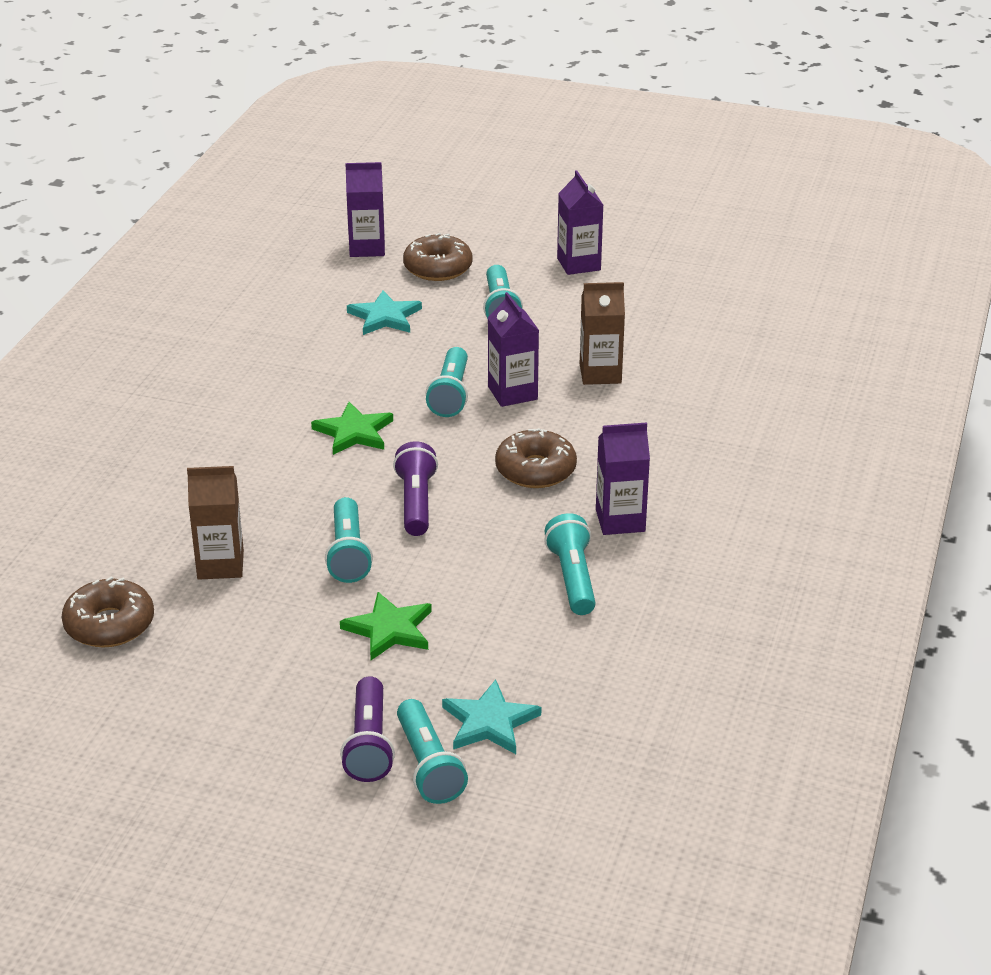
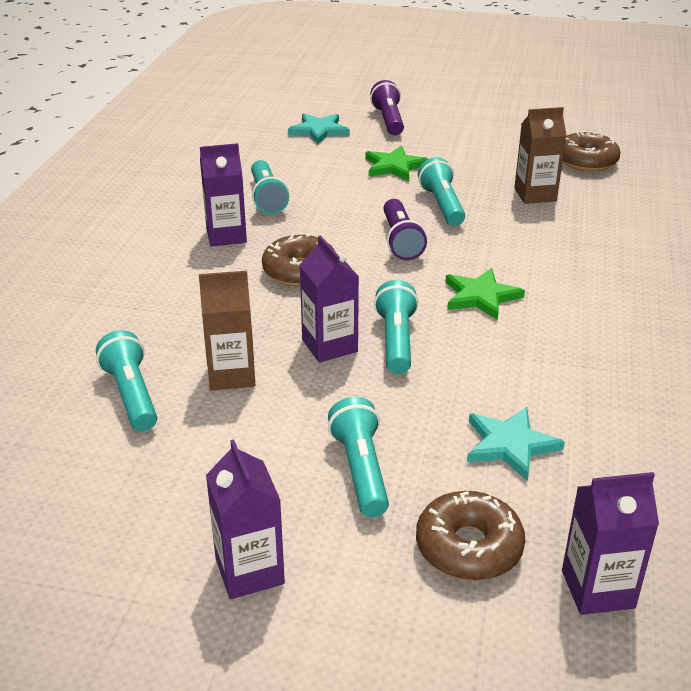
camera: 175 degrees right, 0 degrees up
(428, 766) = (352, 114): turquoise flashlight -> turquoise flashlight (132, 395)

